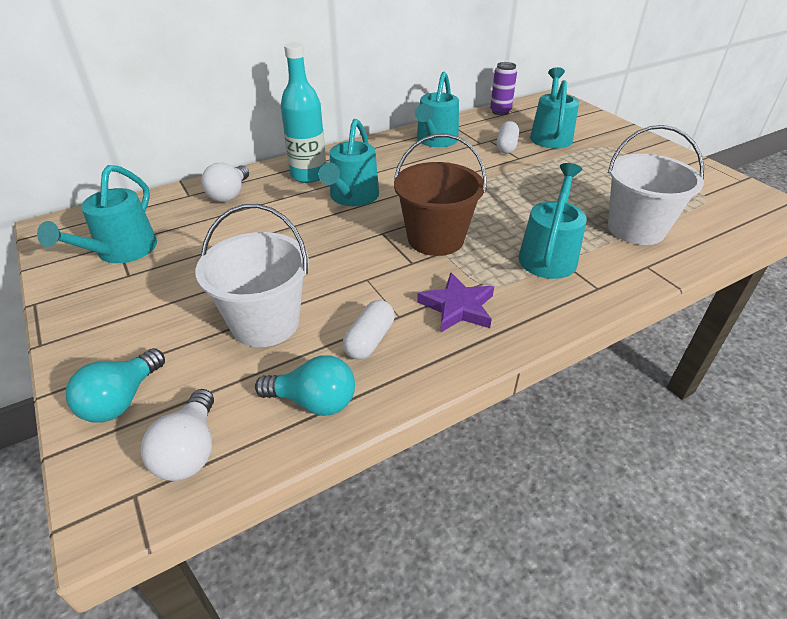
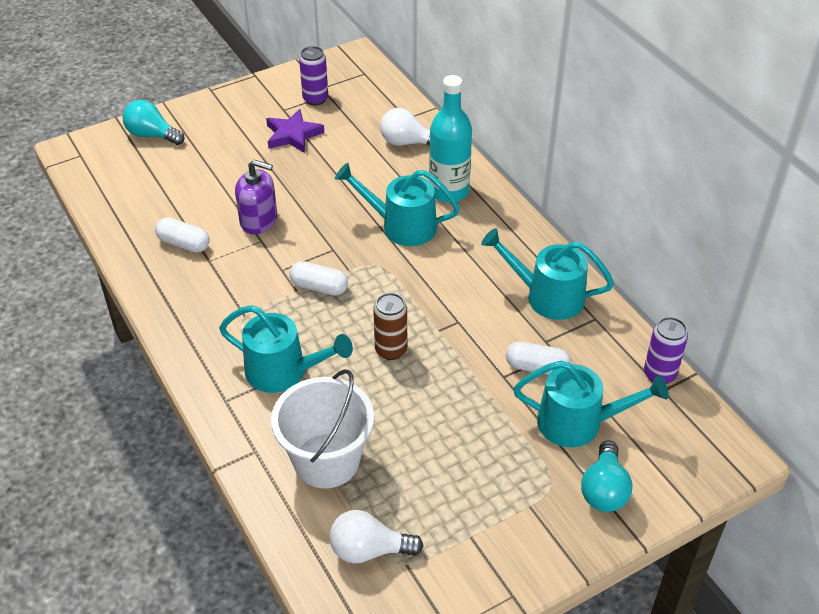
camera: 90 degrees right, 5 degrees up
(121, 252) = (315, 99): turquoise watering can -> purple can
(190, 451) = (104, 170): white light bulb -> white light bulb (369, 550)
(265, 323) = (214, 187): white bucket -> none
(314, 401) = (129, 218): turquoise light bulb -> turquoise light bulb (604, 490)
(333, 282) = (259, 220): none -> purple soap dispenser
(435, 239) = (319, 287): brown bucket -> white capsule
(457, 307) = (214, 296): purple star -> purple star (293, 135)
(506, 201) = (391, 350): none -> brown can

